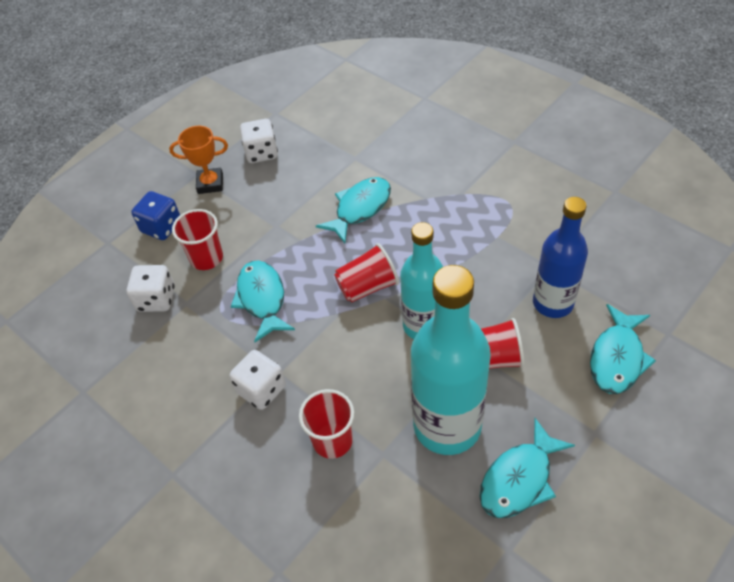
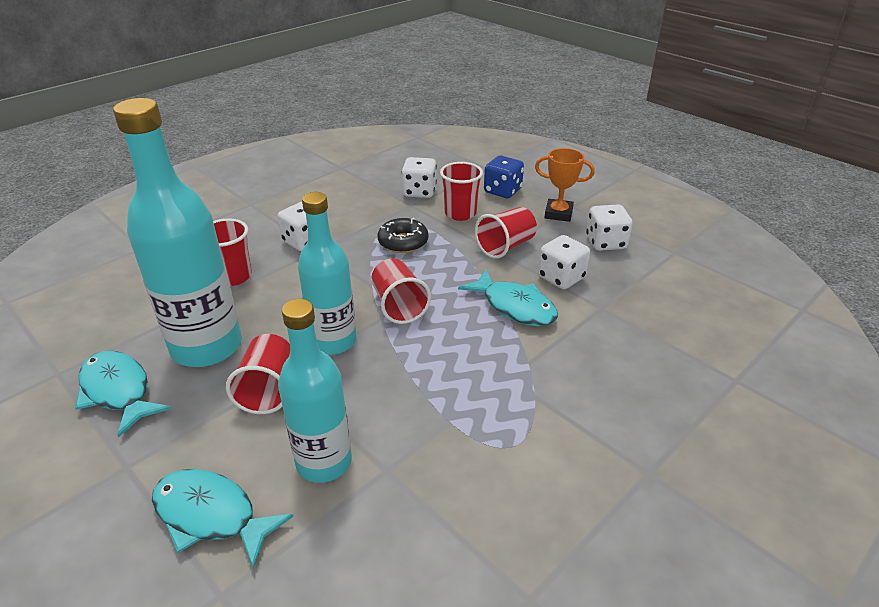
camera: 90 degrees right, 15 degrees down
(210, 183) = (558, 213): orange trophy -> orange trophy turned 75 degrees counterclockwise
(262, 299) = (403, 242): turquoise fish -> black donut
(269, 219) = (506, 246): none -> red cup
(316, 181) = (561, 277): none -> white dice
(553, 303) = (324, 462): blue bottle -> turquoise bottle

